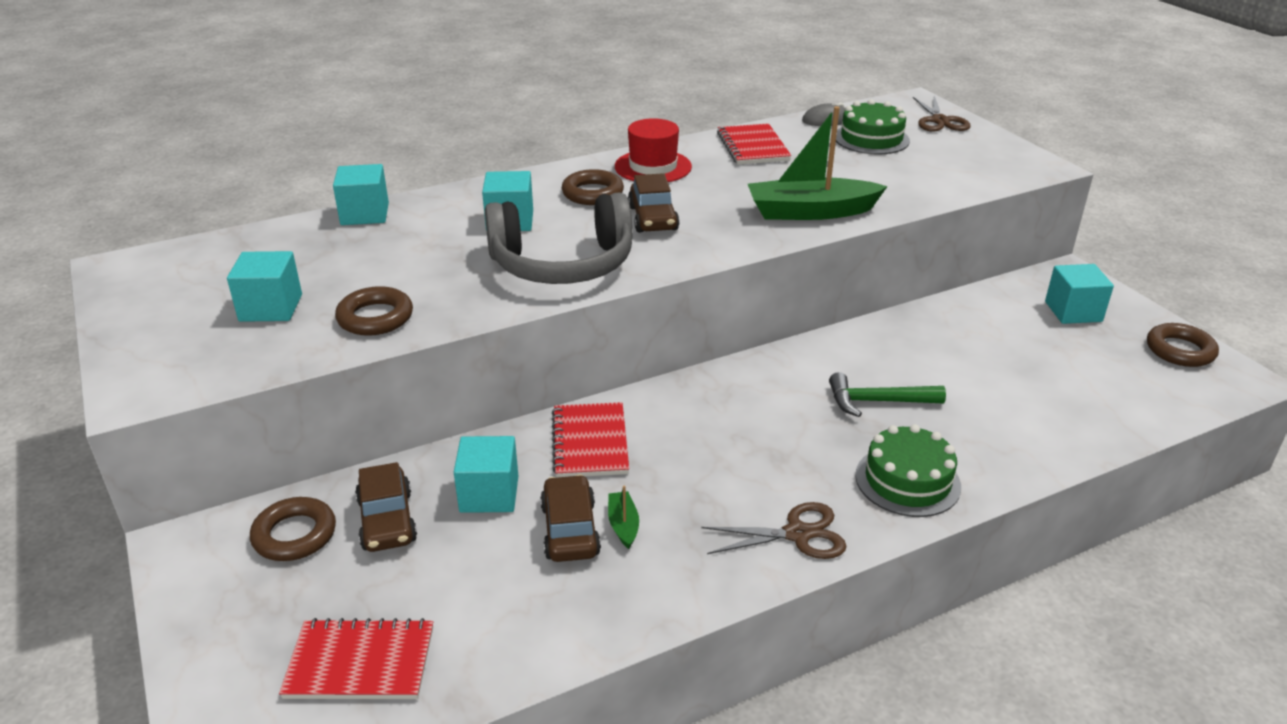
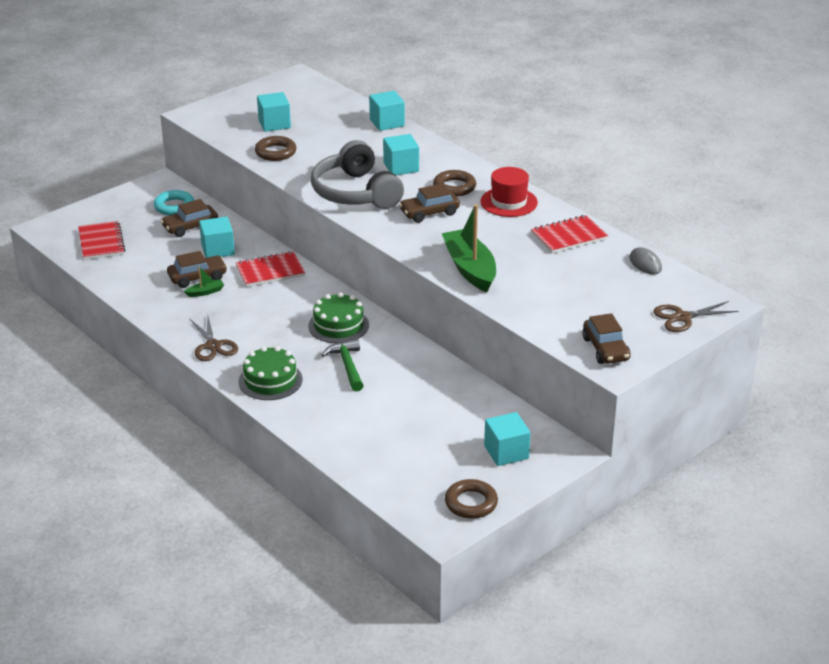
camera: 75 degrees right, 0 degrees up
(294, 535) = (174, 206): brown ring -> turquoise ring
(871, 139) = (619, 286): green cake -> green cake (338, 325)
(1002, 164) = (605, 349): none -> brown car

